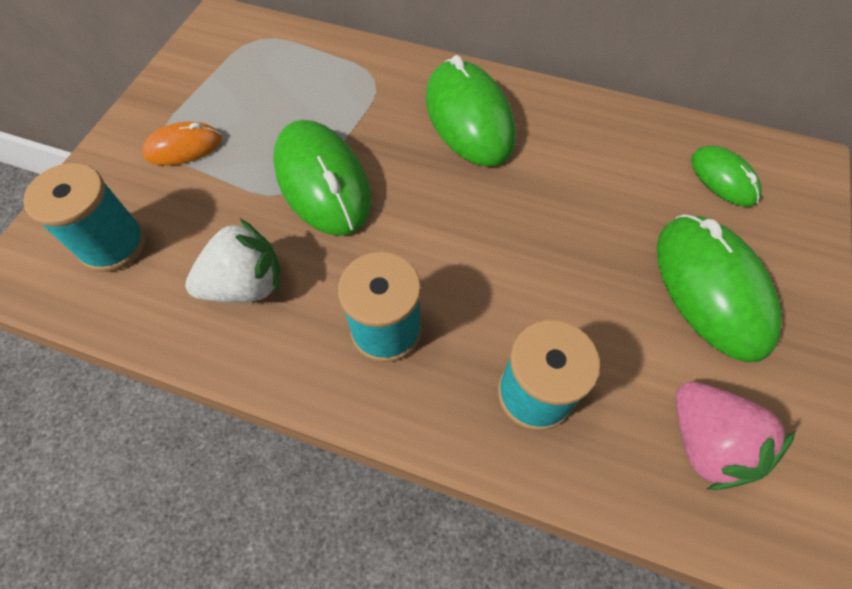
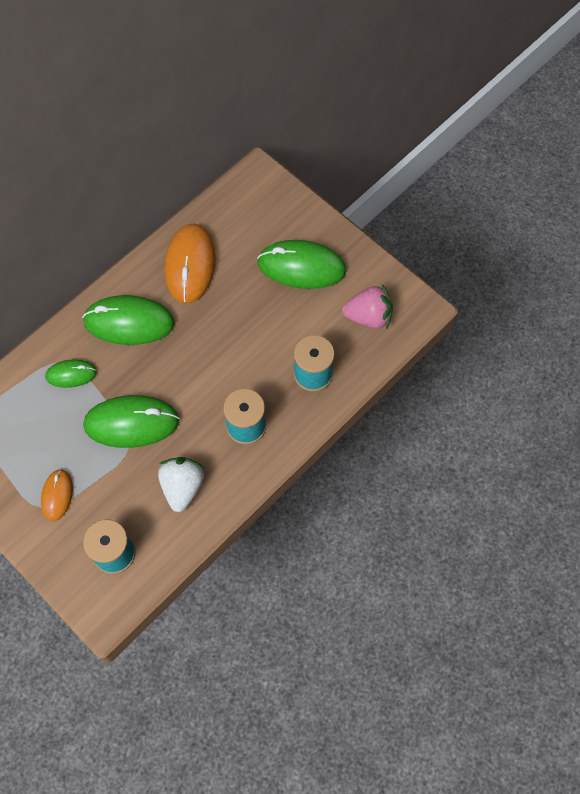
camera: 65 degrees left, 5 degrees up
(600, 147) = (190, 265): none -> orange mouse
(723, 178) = (244, 219): green mouse -> green mouse (71, 374)

